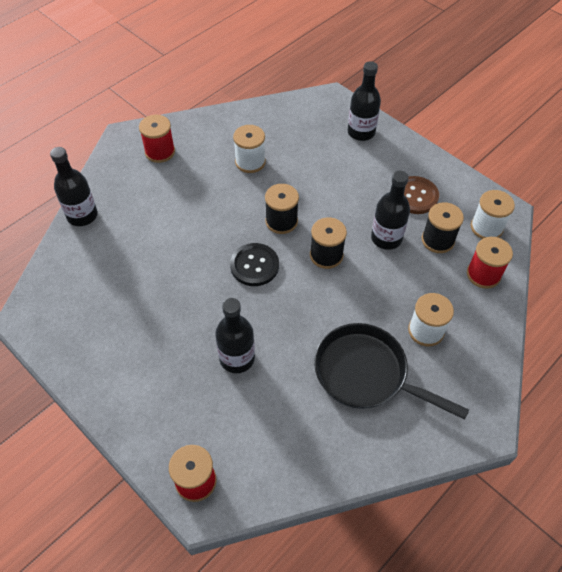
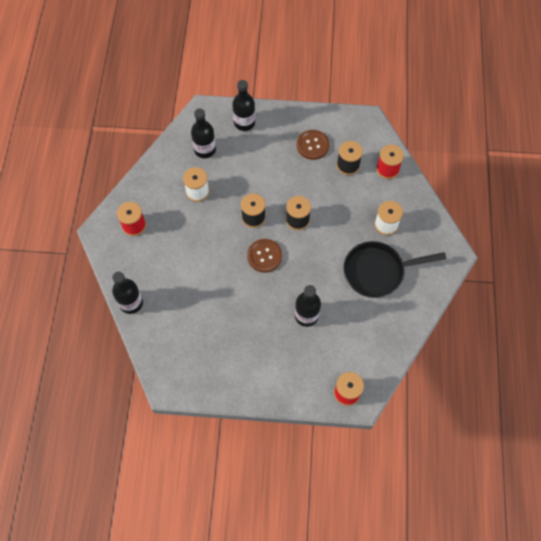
camera: 40 degrees left, 10 degrees up
(254, 265) = (264, 256): black button -> brown button
(386, 238) = (320, 184): black bottle -> black bottle (205, 150)
(486, 227) = (366, 138): white spool -> none

